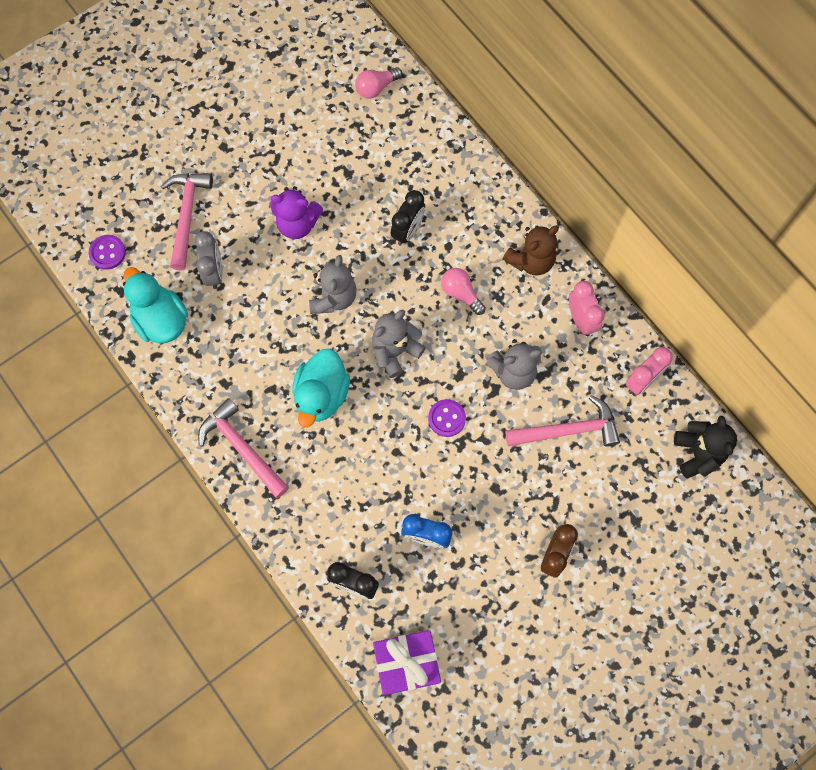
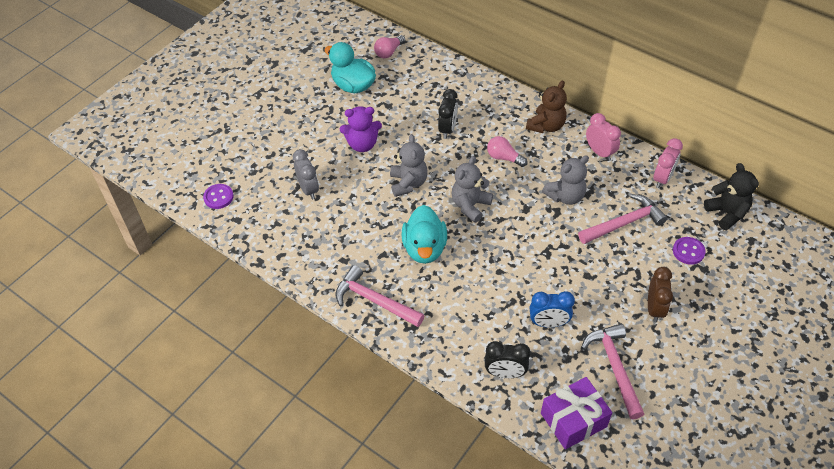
camera: 15 degrees left, 20 degrees down
(161, 320) = (277, 230): turquoise duck -> turquoise duck (353, 85)
(187, 215) = (274, 159): pink hammer -> pink hammer (614, 367)
(446, 418) = (529, 239): purple button -> purple button (688, 251)

